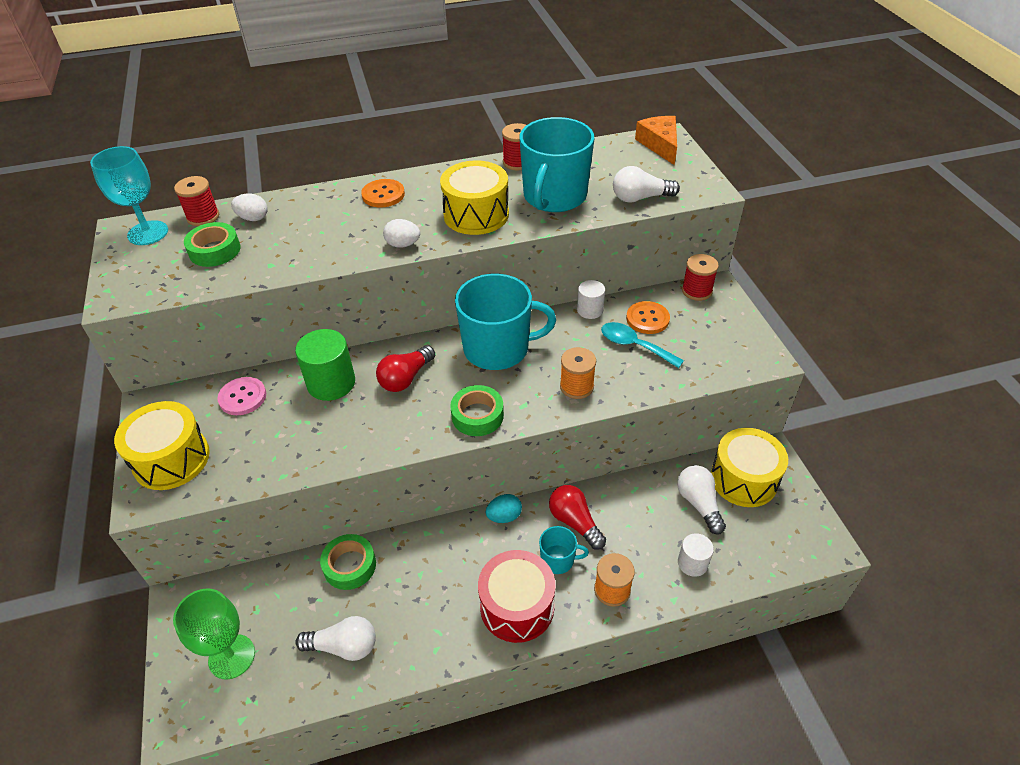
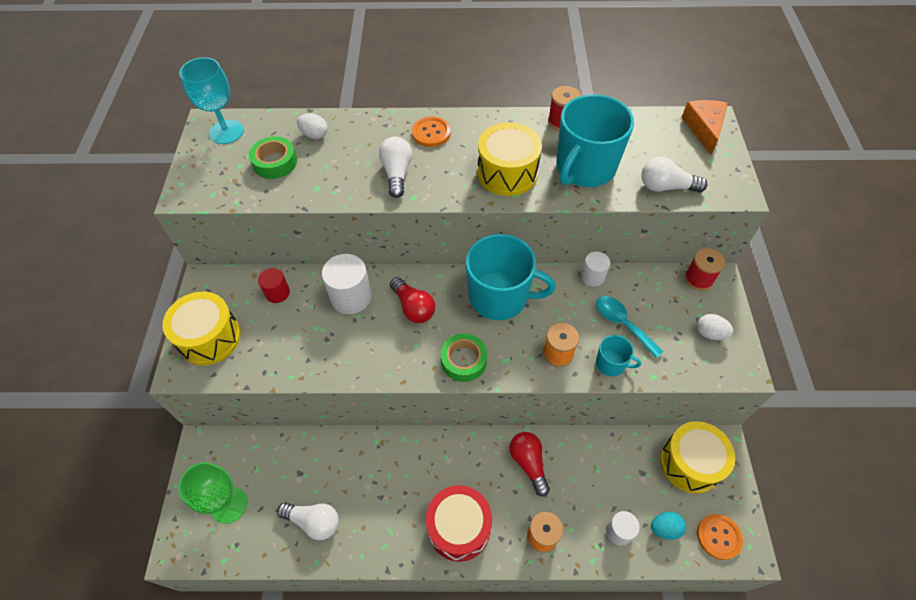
camera: 15 degrees right, 10 degrees up
(203, 217) = (274, 124): red spool -> none
(242, 397) = (277, 293): pink button -> red cylinder
(331, 383) = (351, 297): green cylinder -> white cylinder
(350, 565) = (336, 451): green tape -> none
(403, 244) = (433, 191): white egg -> white egg (710, 333)
(406, 378) = (413, 307): red light bulb -> red light bulb turned 90 degrees counterclockwise
(504, 516) = (471, 441): turquoise egg -> turquoise egg (664, 528)
(558, 560) = (505, 495): turquoise mug -> turquoise mug (611, 364)
(647, 319) = (643, 298): orange button -> orange button (718, 537)
(699, 503) = (642, 476): white light bulb -> white light bulb (397, 173)

